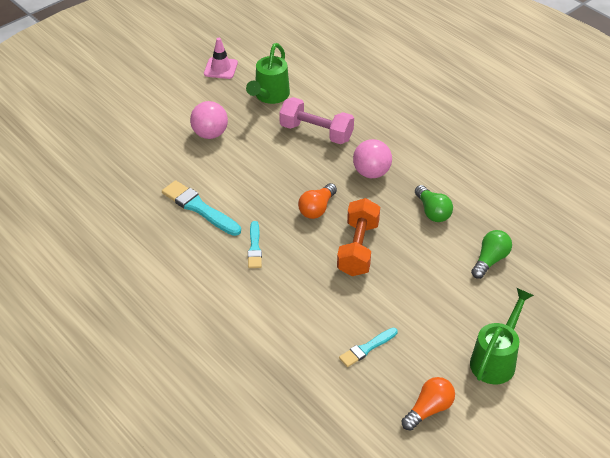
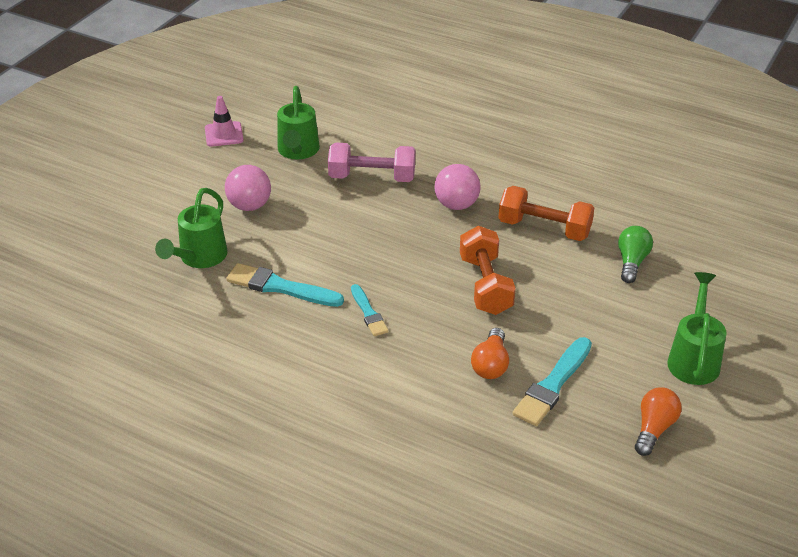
camera: 20 degrees left, 5 degrees down
(152, 168) = (199, 257): none -> green watering can
(317, 208) = (417, 255): orange light bulb -> orange light bulb (491, 364)
(367, 348) = (553, 385): turquoise brush -> turquoise brush, size x1.62
(432, 211) = (544, 228): green light bulb -> orange dumbbell

